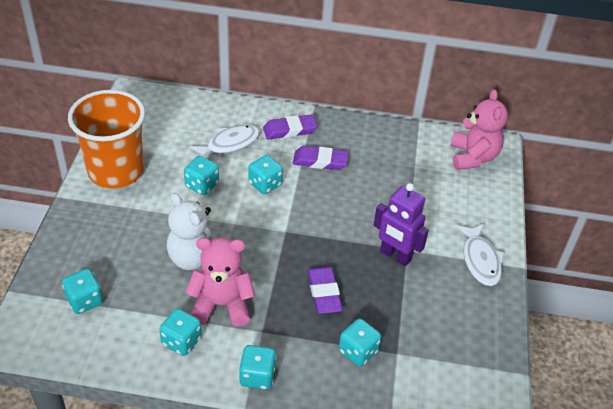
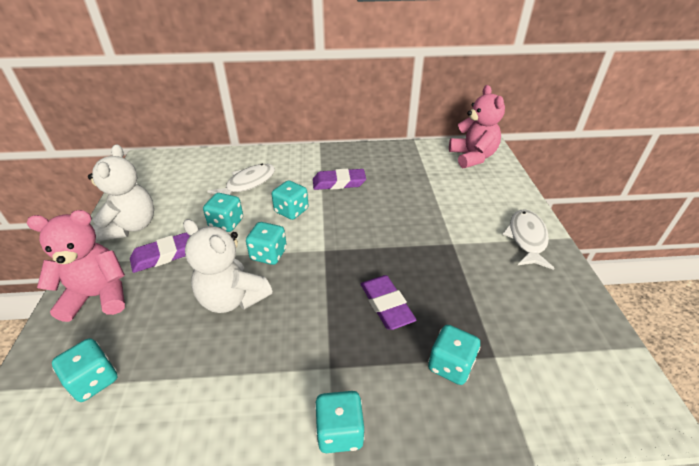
camera: 10 degrees left, 5 degrees down
(116, 171) = (131, 226): orange cup -> white teddy bear
(181, 341) = (229, 406): turquoise dice -> turquoise dice (268, 254)
(222, 305) = (272, 345): pink teddy bear -> pink teddy bear (98, 296)
(290, 130) = (303, 163): purple eraser -> purple eraser (165, 255)
(395, 256) = (444, 251): purple robot -> none
(480, 260) = (526, 239): white fish -> white fish turned 150 degrees counterclockwise

